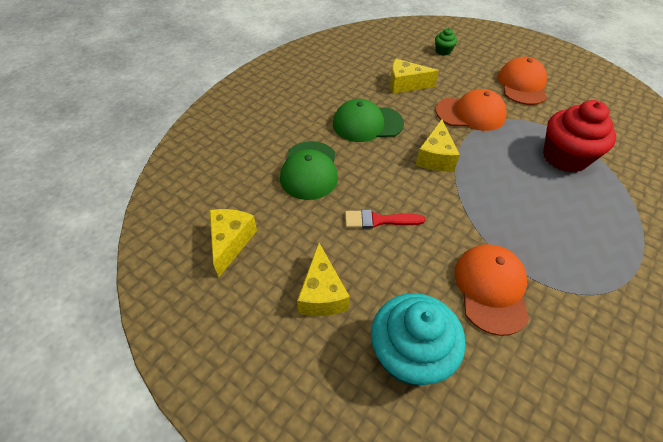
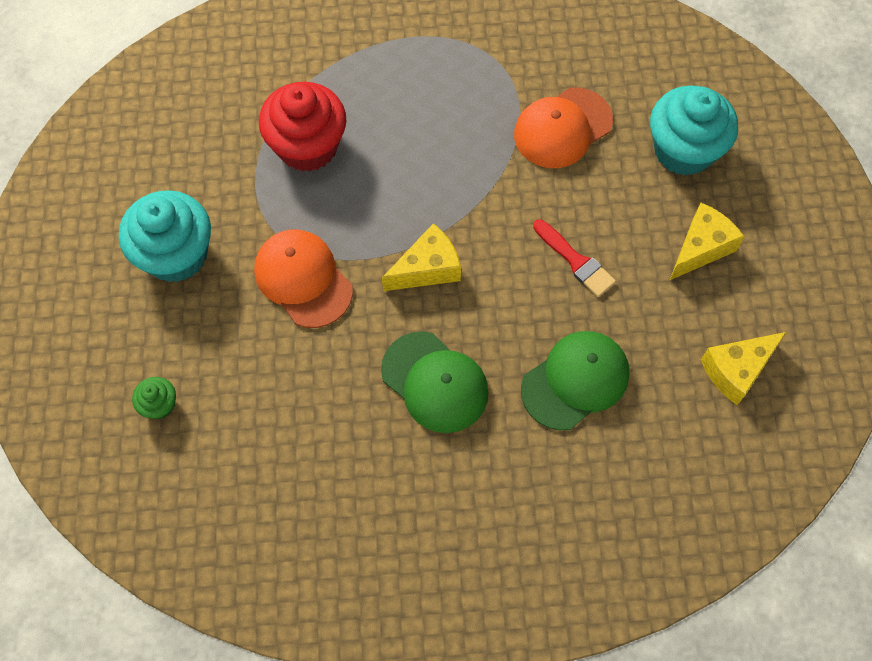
camera: 130 degrees left, 15 degrees up
(405, 84) = (302, 397): yellow cheese -> none
(522, 85) = (176, 254): orange cap -> turquoise cupcake

